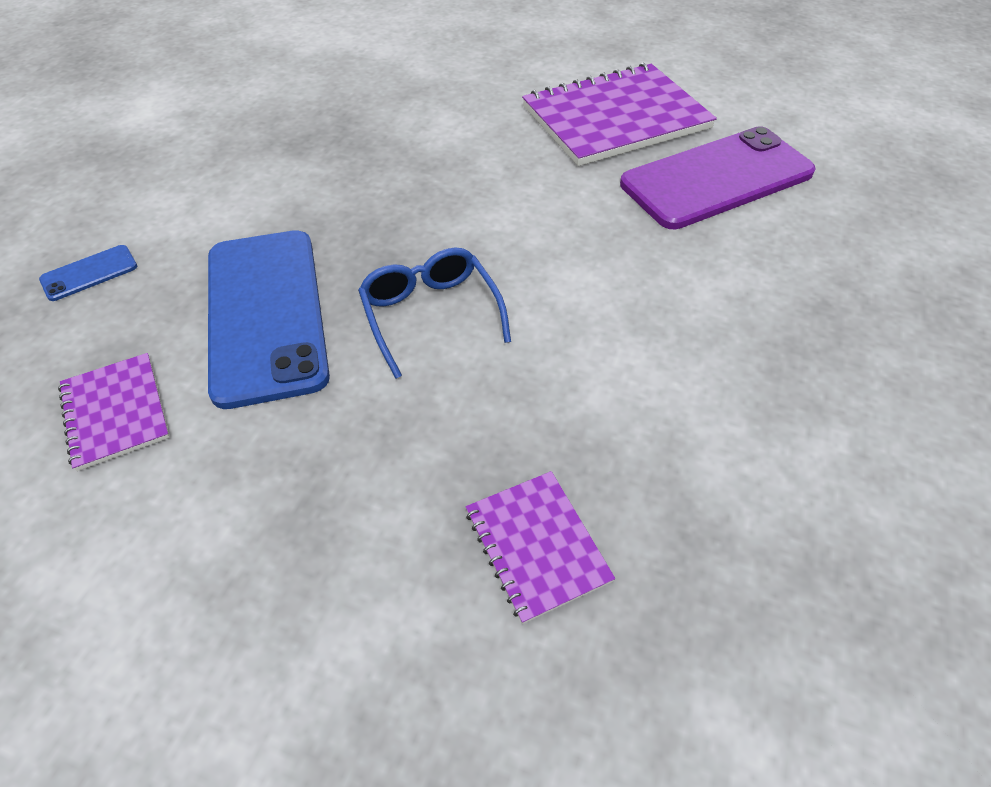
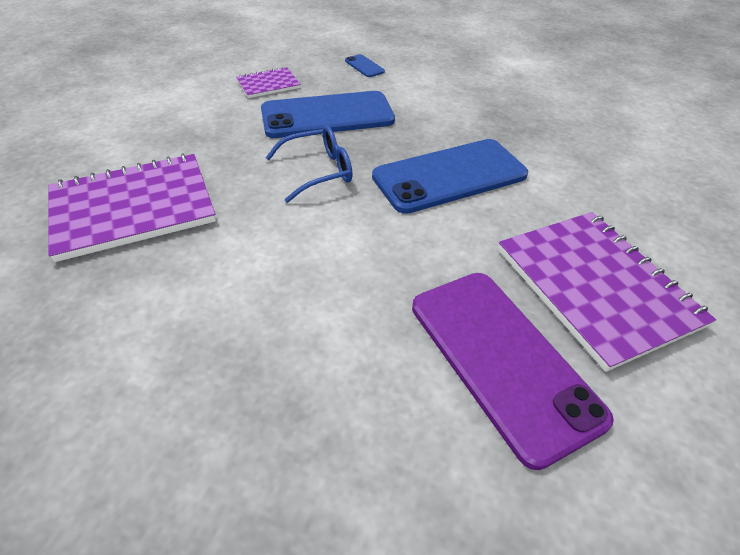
camera: 90 degrees right, 5 degrees down
(443, 192) = (449, 176): none -> blue phone
(537, 545) = (133, 208): purple notebook -> purple notebook, size x1.96

